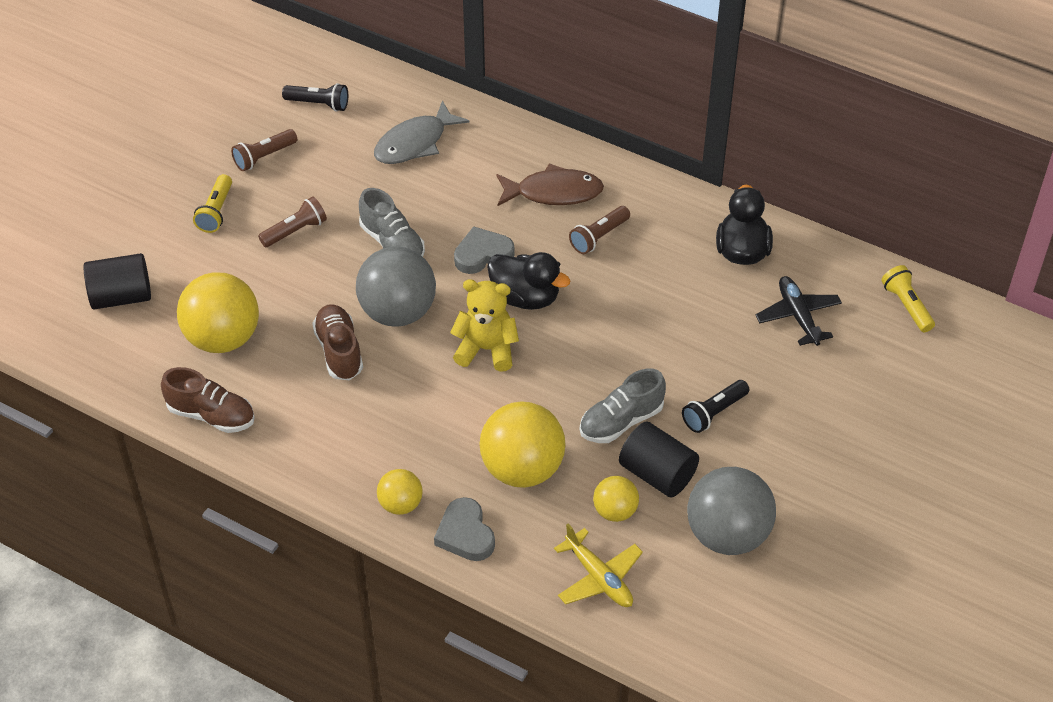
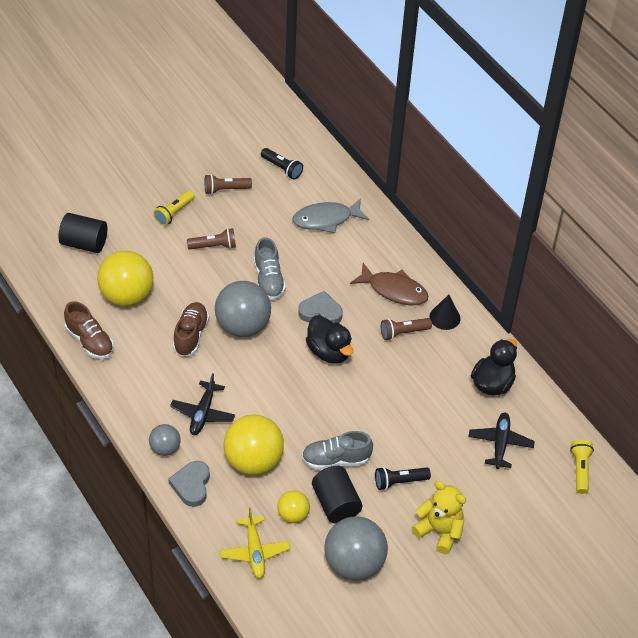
camera: 25 degrees right, 0 degrees up
(400, 504) = (165, 448): yellow ball -> grey ball
(419, 439) = (203, 413): none -> black plane
(486, 349) = (282, 375): yellow teddy bear -> yellow teddy bear (439, 531)
(635, 199) = (445, 317): none -> black cone

